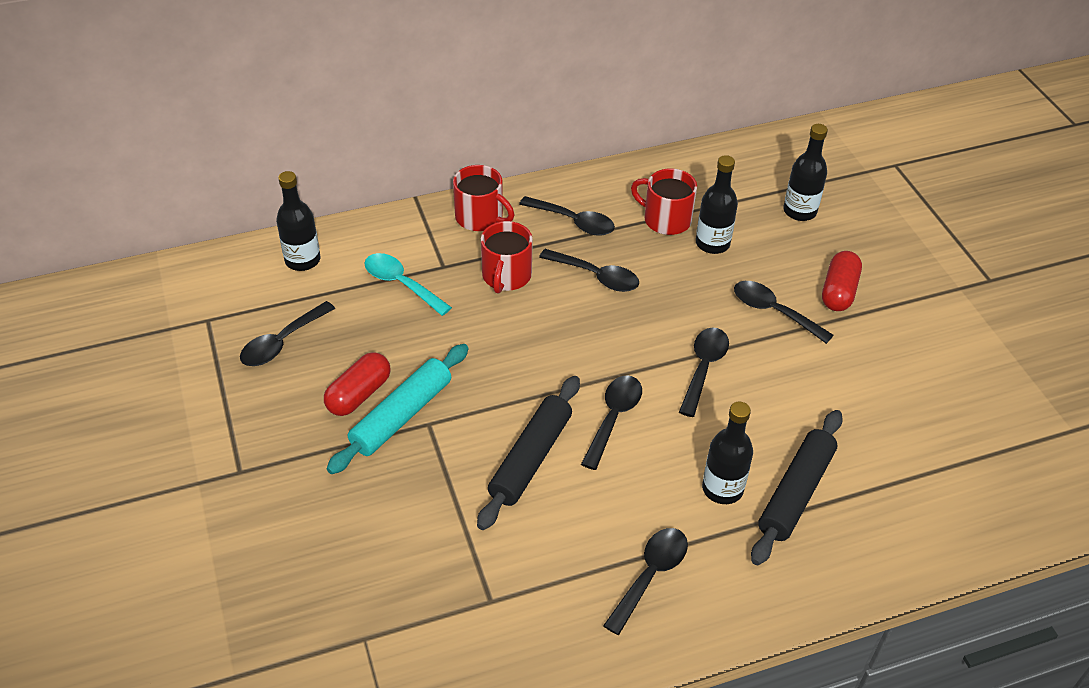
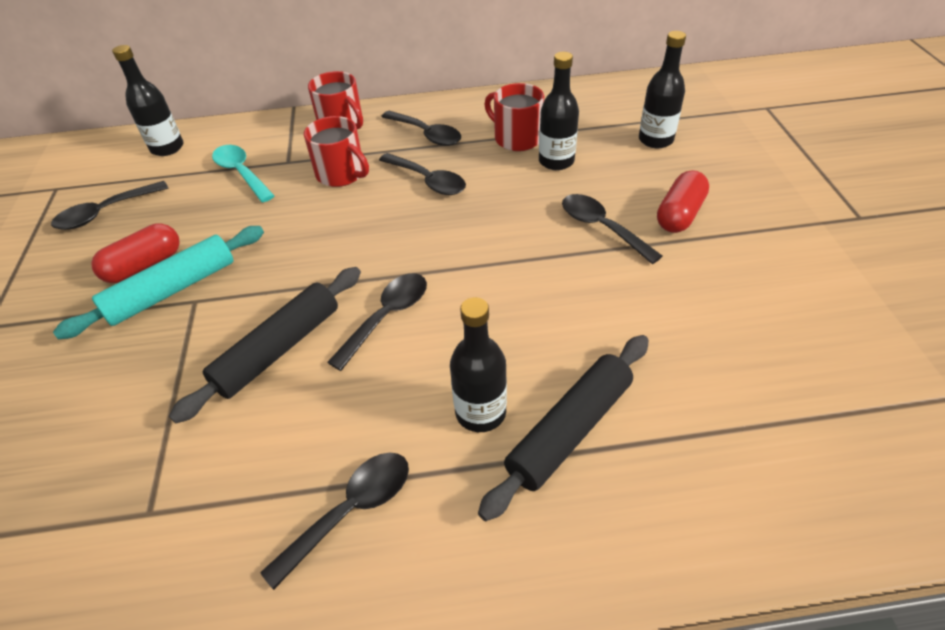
camera: 15 degrees right, 0 degrees up
(506, 276) = (341, 174): red mug -> red mug turned 75 degrees counterclockwise
(703, 368) = (506, 276): black spoon -> none

